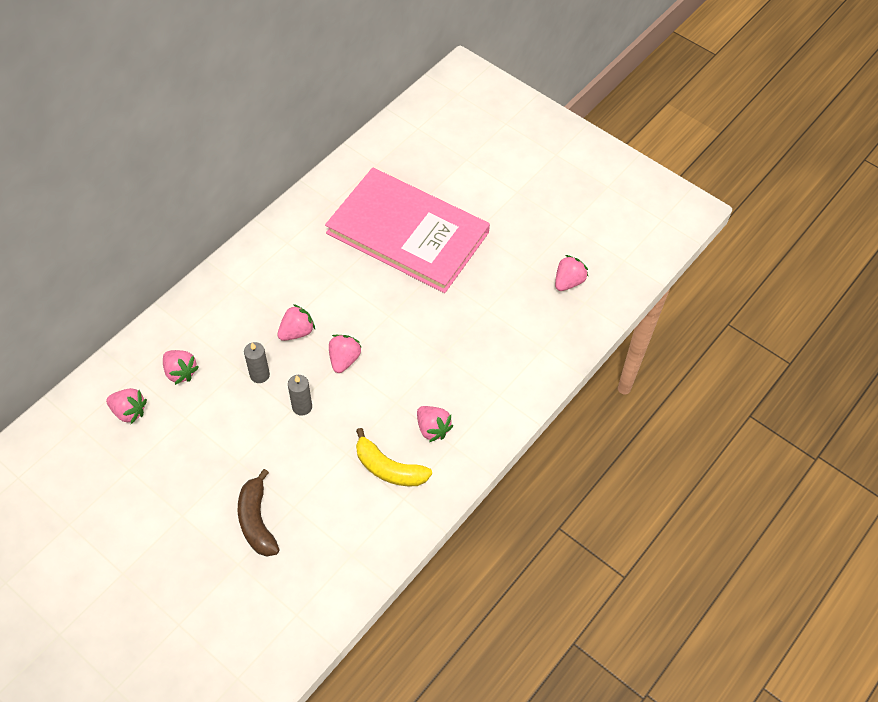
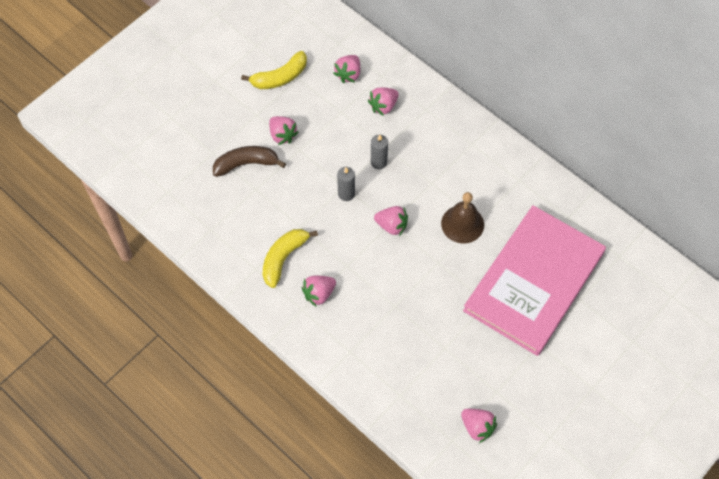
camera: 95 degrees right, 5 degrees up
(125, 490) = (280, 77): none -> yellow banana
(296, 332) = (421, 189): pink strawberry -> pink strawberry (282, 135)
(341, 293) = (462, 224): none -> brown bell

